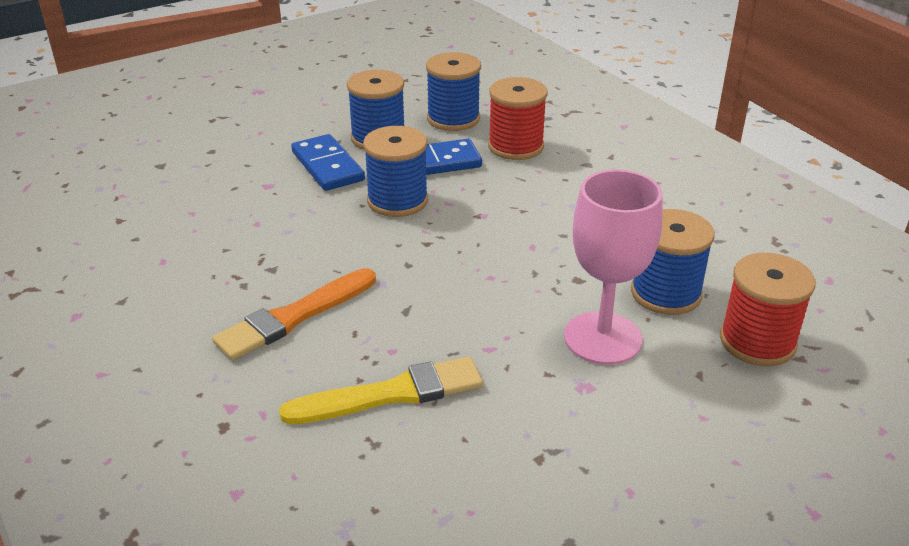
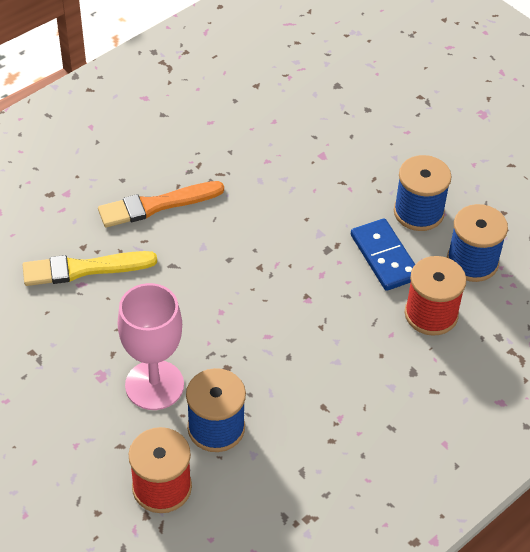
camera: 80 degrees right, 15 degrees up
(294, 317) = (157, 205): orange brush -> orange brush turned 60 degrees counterclockwise
(328, 166) = (361, 186): blue domino -> none
(391, 394) = (84, 269): yellow brush -> yellow brush turned 105 degrees clockwise
(397, 201) = (317, 240): blue spool -> none

